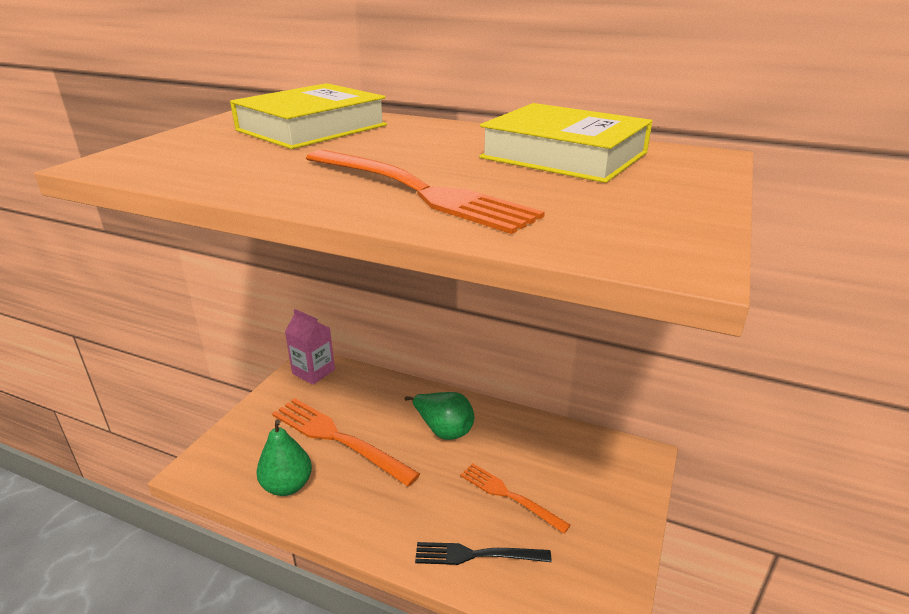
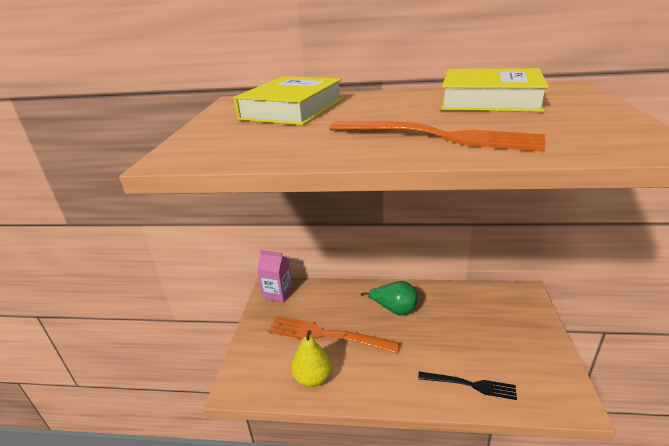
camera: 15 degrees left, 0 degrees up
(287, 486) = (312, 378): green pear -> yellow pear
(476, 555) = (470, 385): black fork -> black fork turned 150 degrees counterclockwise
(509, 495) = (464, 340): orange fork -> none

